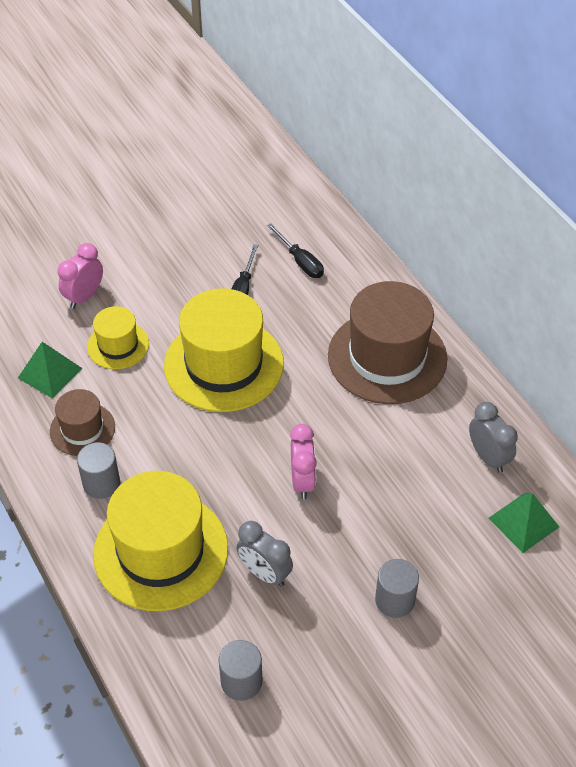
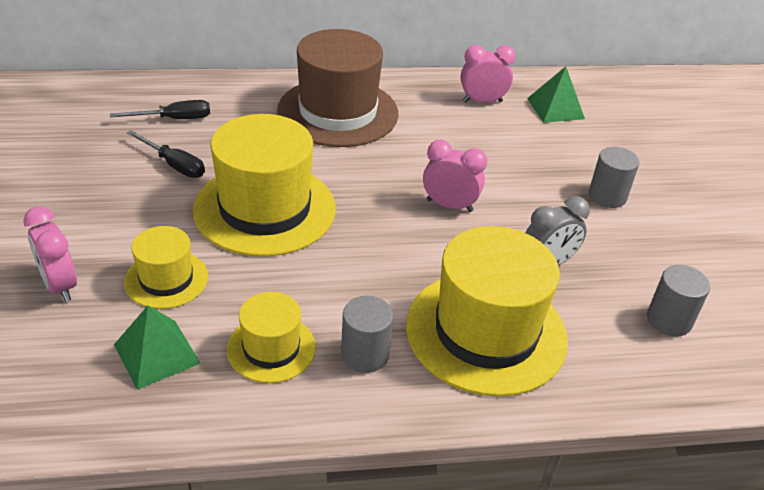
camera: 70 degrees left, 10 degrees down
(82, 429) = (271, 348): brown hat -> yellow hat
(488, 457) = (482, 101): grey clock -> pink clock

